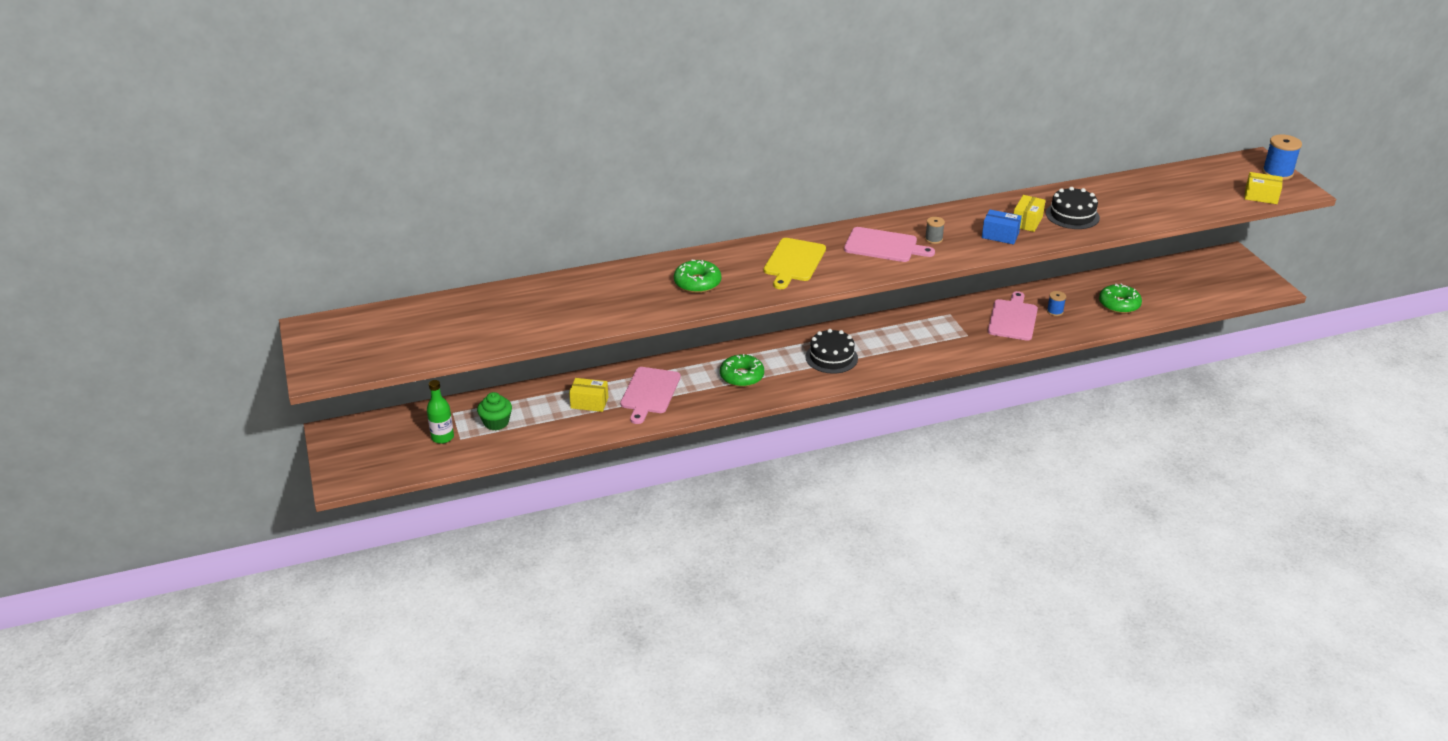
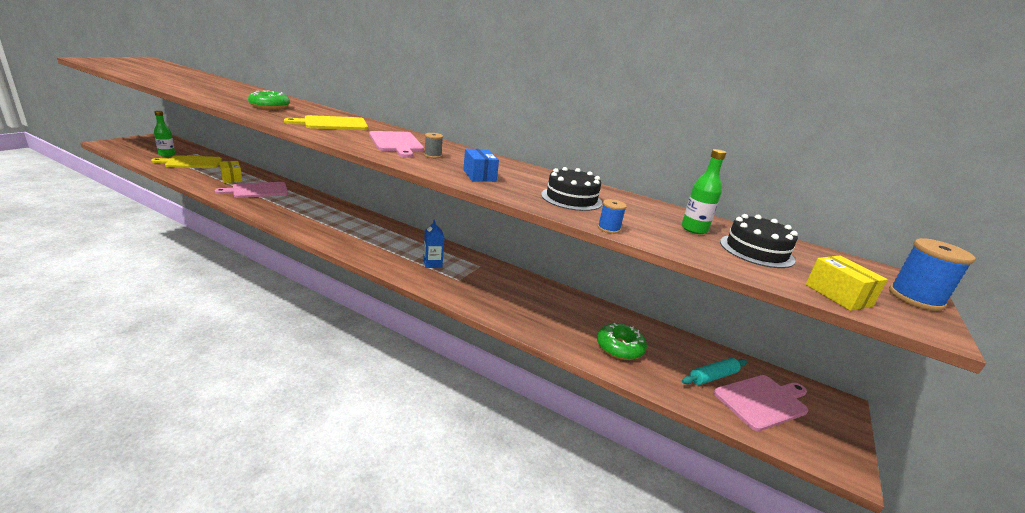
camera: 45 degrees right, 10 degrees down
(496, 422) = (191, 162): green cupcake -> yellow cutting board
(742, 376) = (303, 211): green donut -> none
(831, 357) = (360, 234): black cake -> black cake (756, 251)
(927, 337) = (432, 264): none -> blue carton
(1013, 318) = (512, 295): pink cutting board -> pink cutting board (762, 401)
(1027, 222) = (523, 183): yellow box -> none
(1055, 311) = (554, 313): blue spool -> blue spool (608, 229)
(1152, 193) = (694, 229): none -> green bottle
(1176, 285) = (713, 377): none -> turquoise rolling pin

